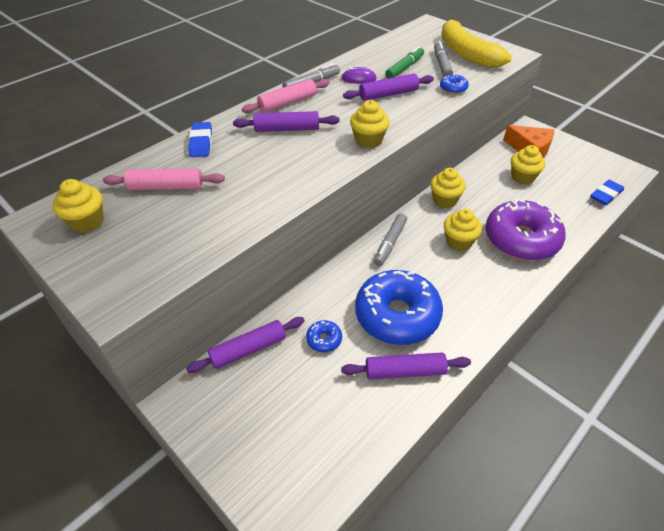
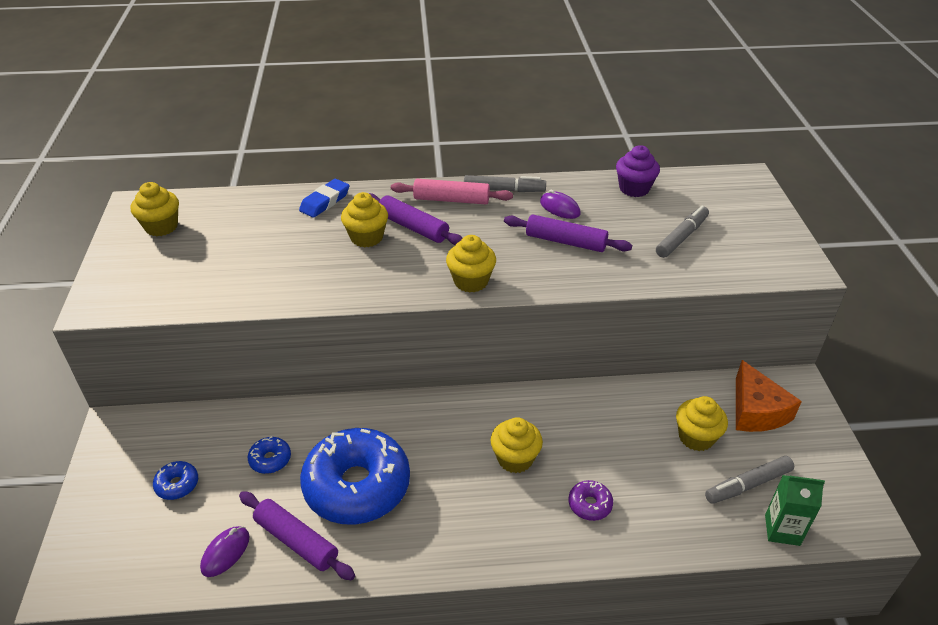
camera: 40 degrees right, 5 degrees down
(166, 187) = (247, 229): pink rolling pin -> none
(248, 349) = (206, 423): purple rolling pin -> none
(372, 413) = (225, 552): none -> purple mouse
(383, 52) = (634, 188): none -> purple cupcake
(390, 243) = (443, 412): grey marker -> grey marker (748, 485)
(404, 68) = (630, 220): green marker -> none
(444, 200) = (562, 404): yellow cupcake -> yellow cupcake (366, 237)
(453, 88) = (650, 272): blue donut -> blue donut (177, 484)
(466, 53) = (736, 237): yellow banana -> none
(521, 239) = (590, 504): purple donut -> purple donut, size x0.40
(605, 195) = (782, 530): blue eraser -> green carton

